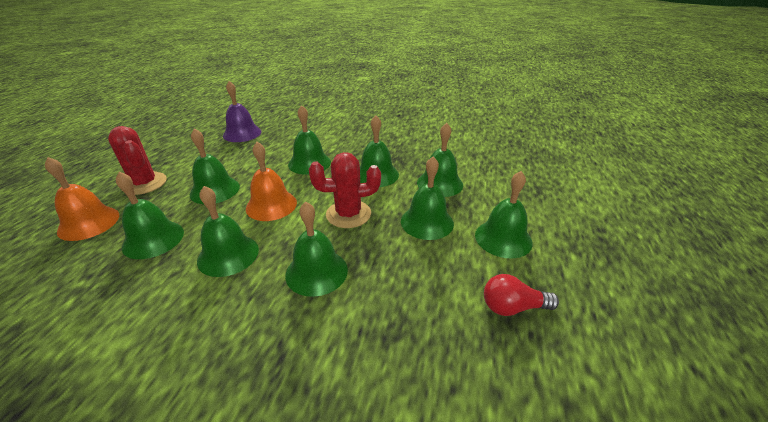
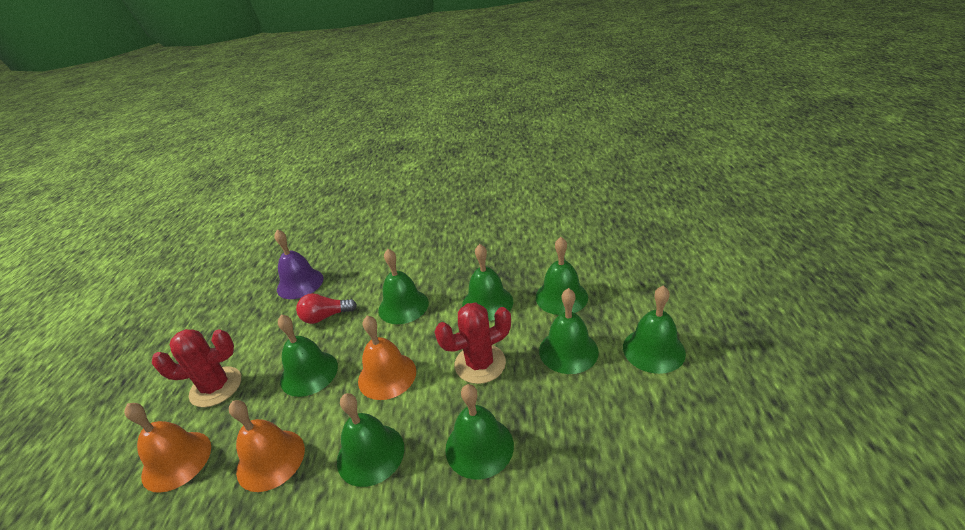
camera: 10 degrees left, 0 degrees up
(145, 183) = (216, 387): red cactus -> red cactus turned 45 degrees counterclockwise
(153, 239) = (271, 459): green bell -> orange bell
(513, 307) = (693, 429): red light bulb -> red light bulb (326, 316)

